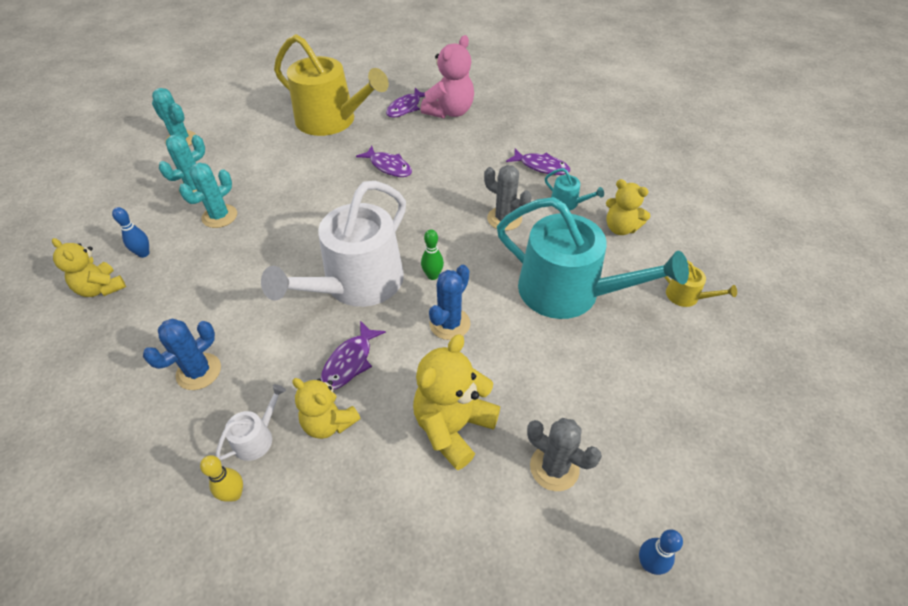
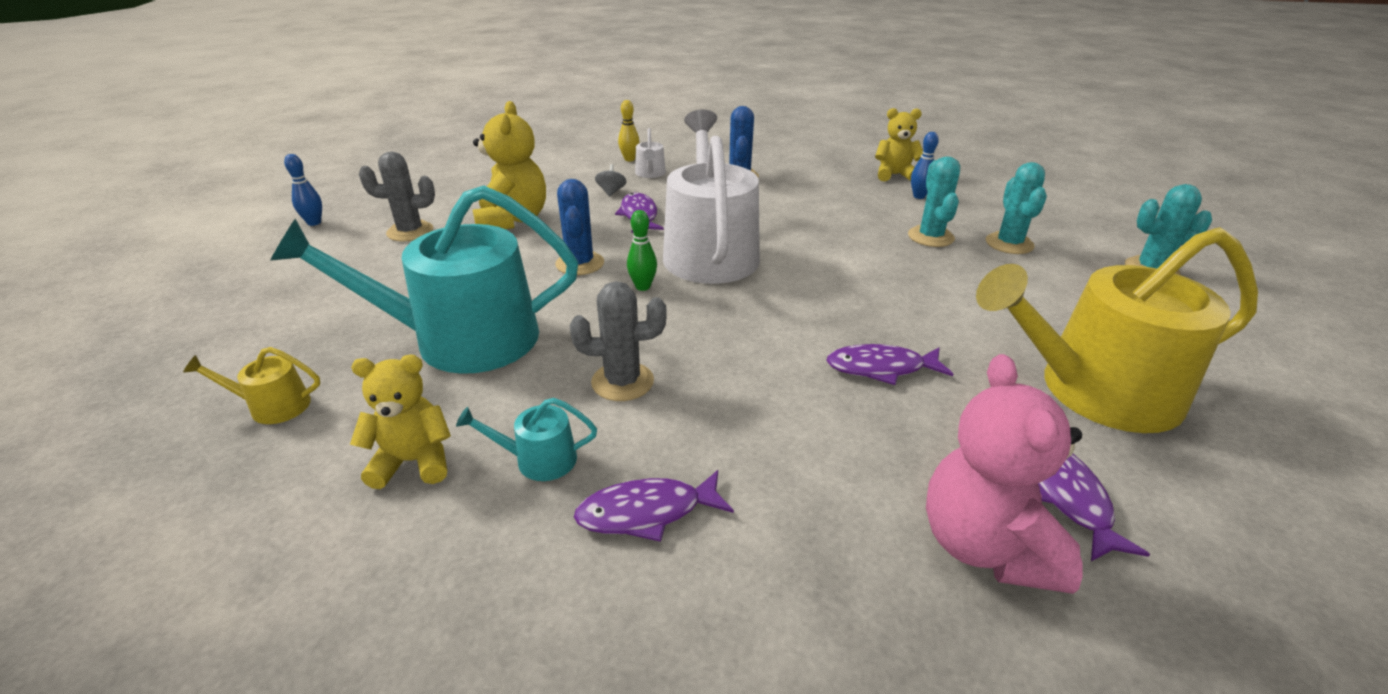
camera: 140 degrees right, 15 degrees down
(329, 423) = (611, 192): yellow teddy bear -> grey spinning top

